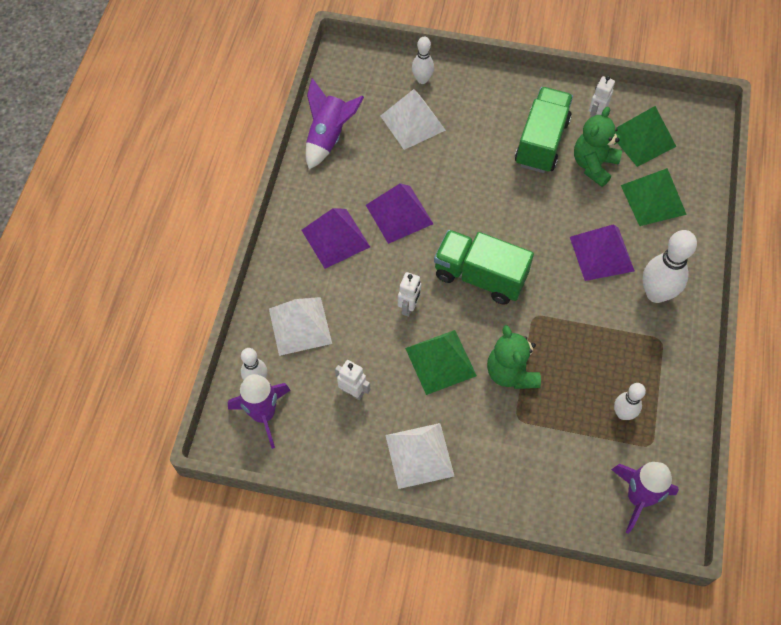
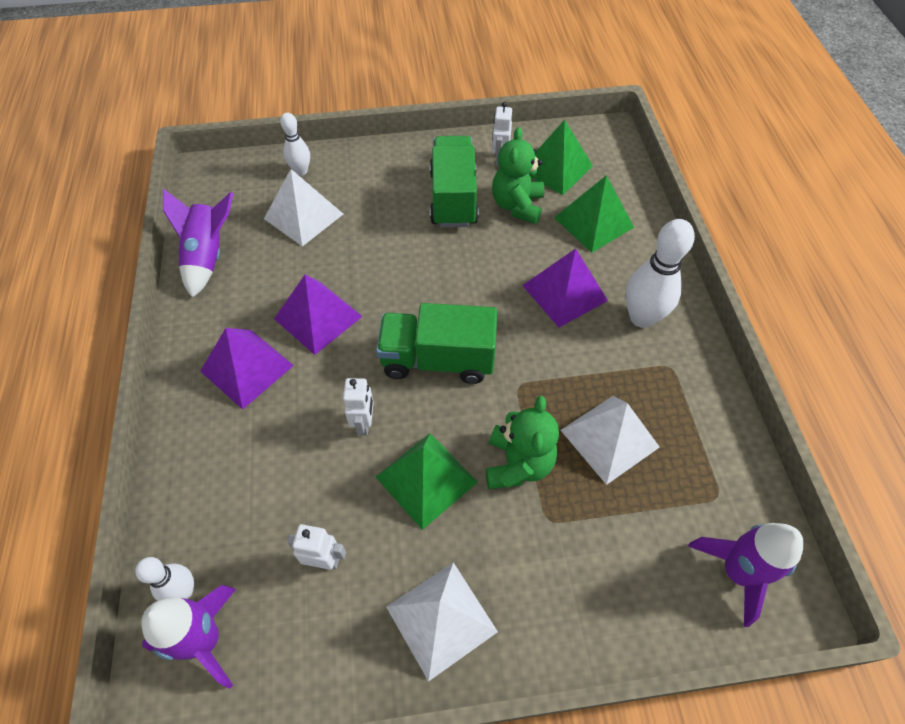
camera: 20 degrees left, 5 degrees down
(300, 326) = (228, 494): white pyramid -> white pyramid (609, 438)
(511, 373) = (518, 464): green teddy bear -> green teddy bear turned 135 degrees counterclockwise
(623, 413) = (669, 468): white bowling pin -> none

